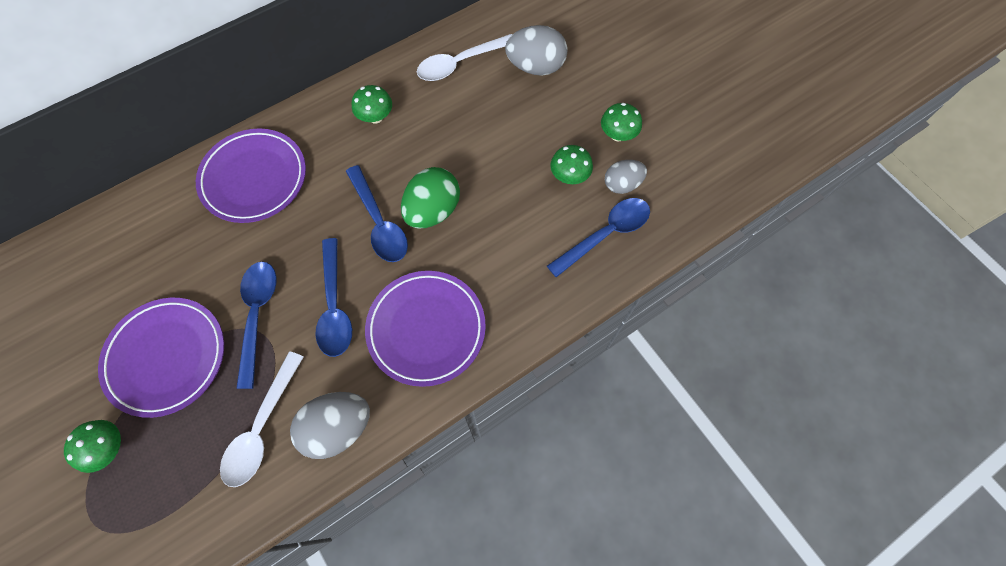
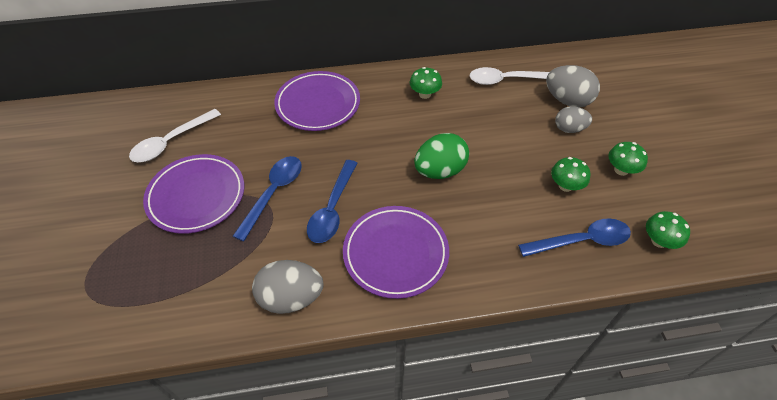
camera: 25 degrees right, 15 degrees down
(109, 448) = (125, 240): green mushroom -> green mushroom (659, 241)
(262, 427) = (235, 272): white spoon -> white spoon (171, 142)
(379, 222) = (394, 164): blue spoon -> none
(622, 184) = (611, 208): grey egg -> grey egg (569, 129)

